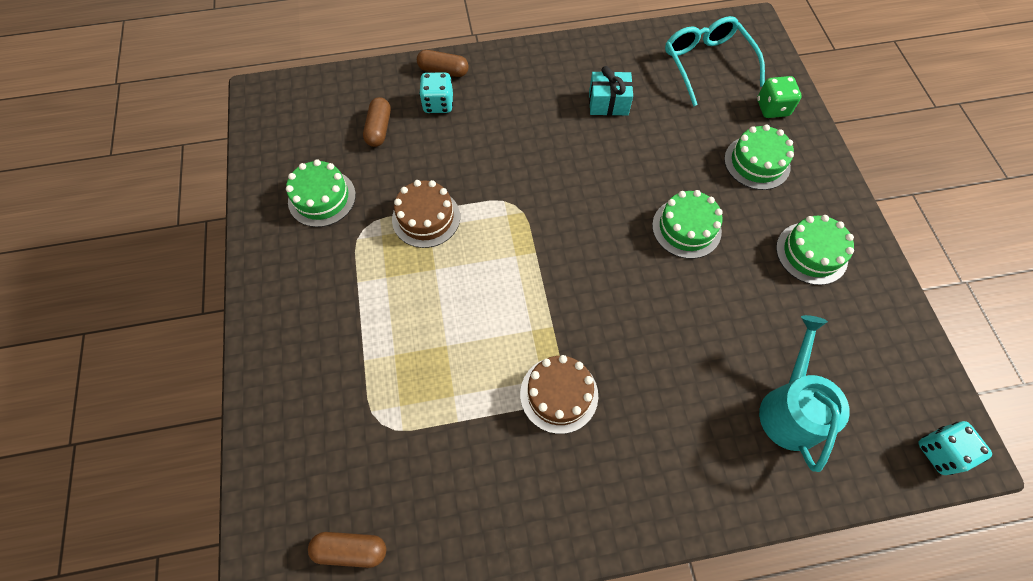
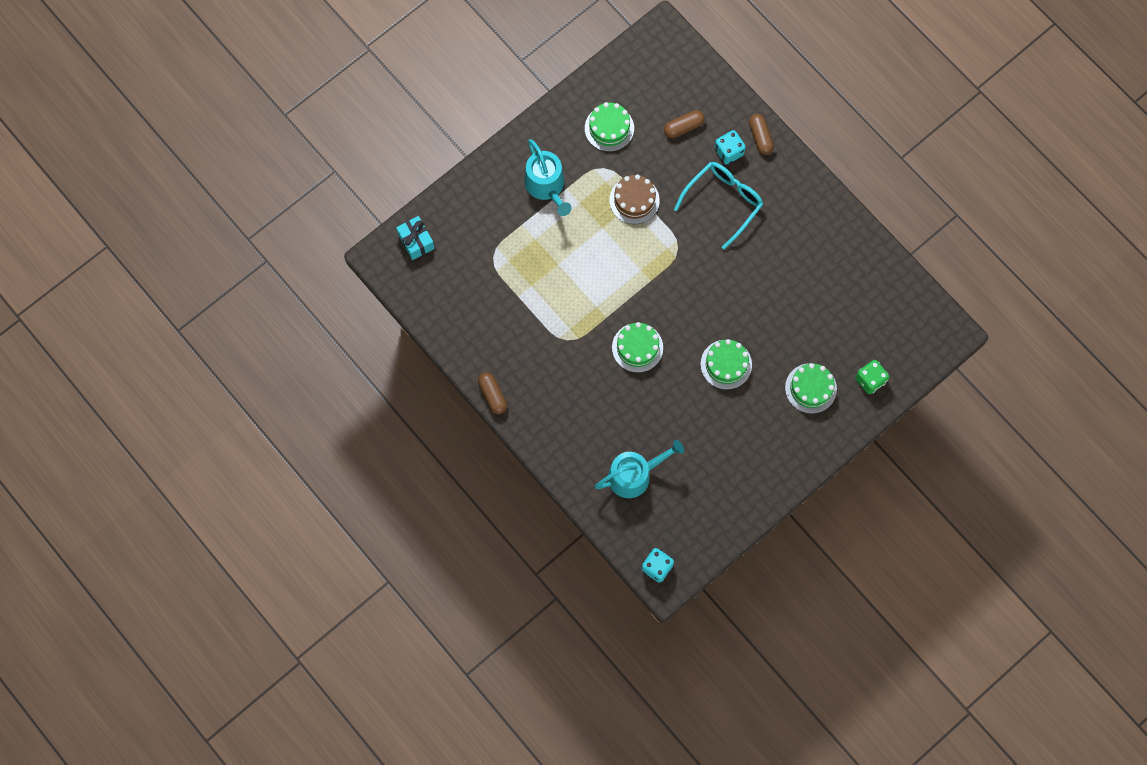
camera: 60 degrees right, 10 degrees up
(337, 302) = (546, 186): none -> turquoise watering can
(351, 549) = (423, 283): brown capsule -> brown capsule (493, 395)
(559, 394) = (566, 342): brown cake -> none
(608, 103) = (802, 265): turquoise gift -> turquoise gift (416, 241)
(706, 64) = (885, 316): turquoise glasses -> turquoise glasses (723, 202)
(811, 253) = (754, 450): green cake -> green cake (637, 347)

